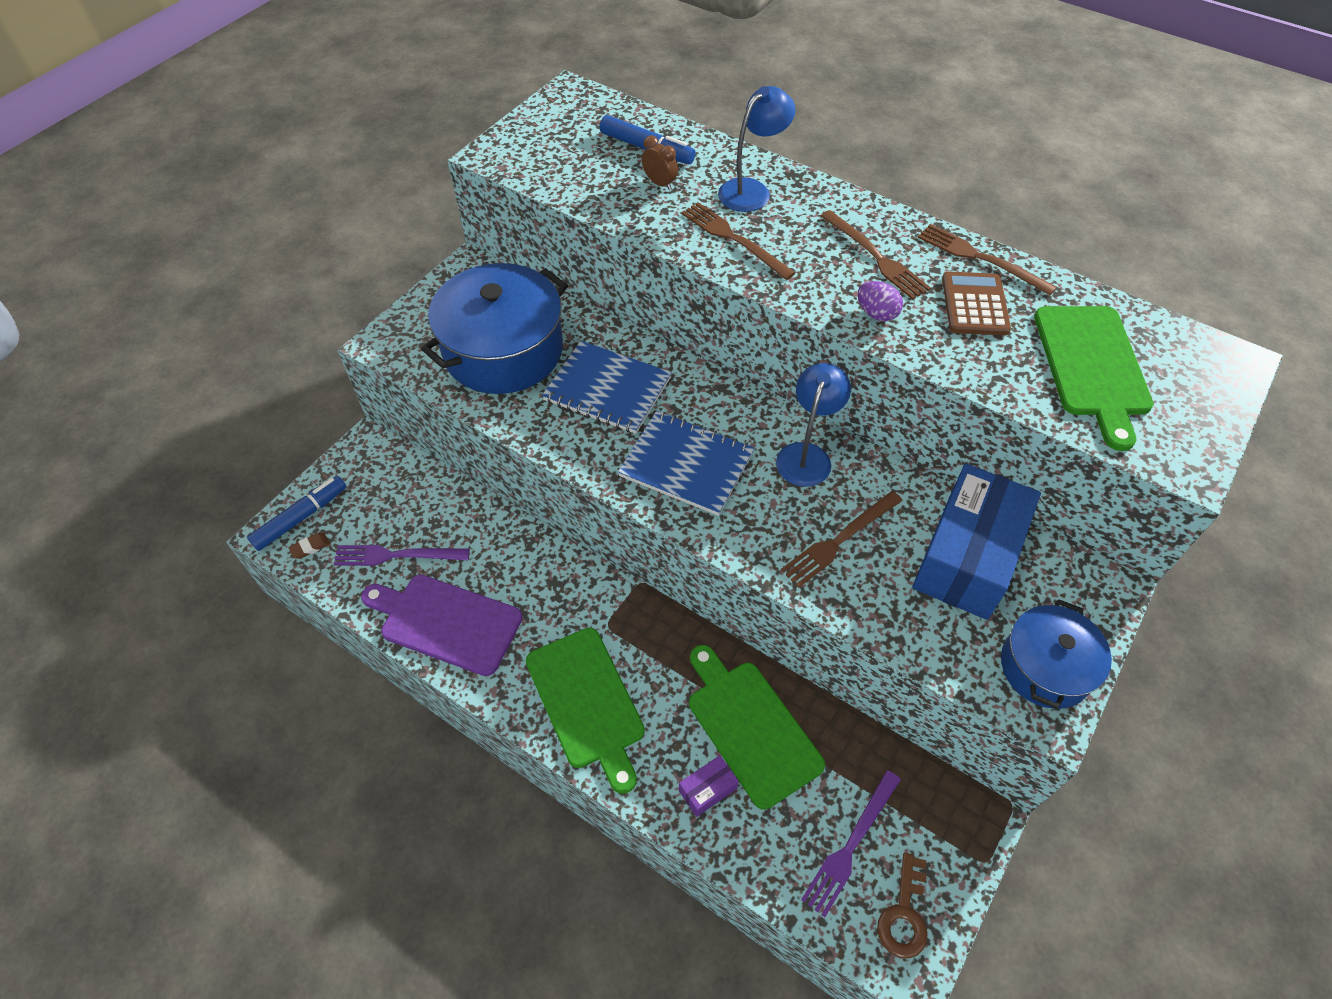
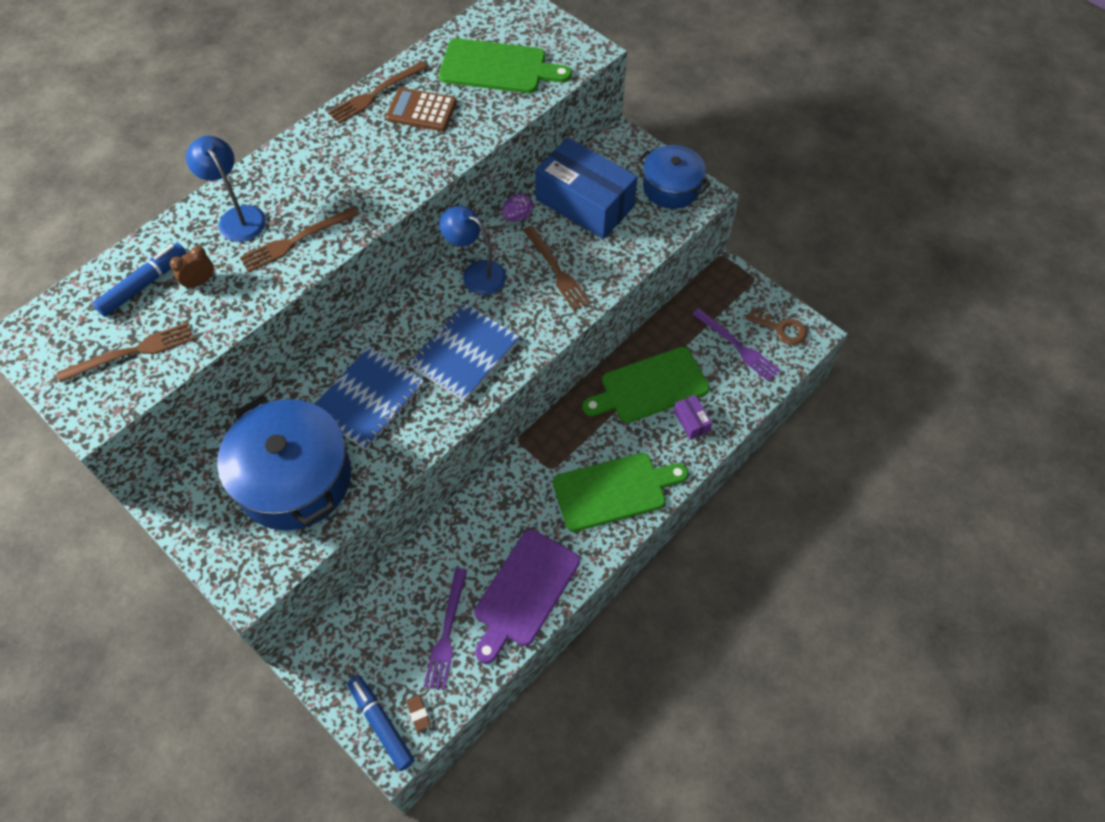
camera: 80 degrees left, 5 degrees up
(875, 257) = (351, 154): brown fork -> brown fork (132, 352)
(876, 314) = (413, 168): purple egg -> purple egg (518, 216)

